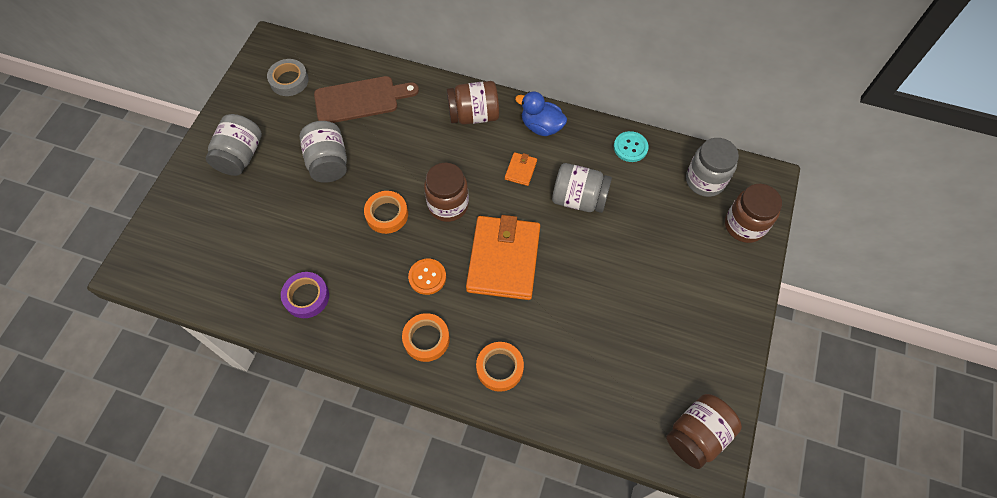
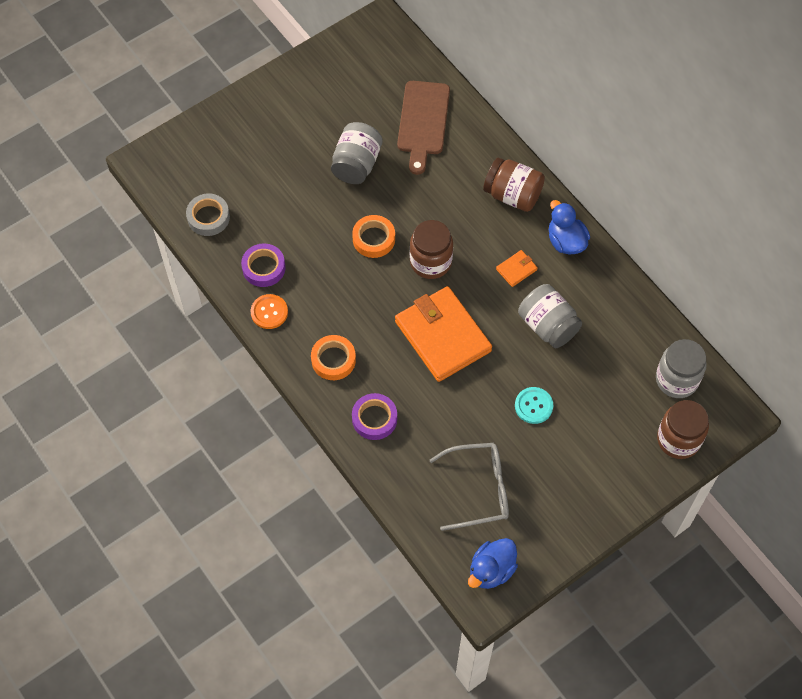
camera: 35 degrees right, 0 degrees up
(240, 156) = (288, 115): grey jar -> none
(289, 80) = (373, 68): grey tape -> grey tape (208, 217)
(360, 99) = (423, 122): brown cutting board -> brown cutting board turned 75 degrees clockwise
(427, 277) = (369, 311): orange button -> orange button (269, 312)
(499, 368) = (374, 419): orange tape -> purple tape
(503, 259) = (442, 336): orange wallet -> orange wallet turned 75 degrees counterclockwise
(630, 147) = (632, 309): turquoise button -> turquoise button (533, 406)
(632, 370) = (479, 489): none -> grey glasses
(697, 435) = (491, 570): brown jar -> blue duck

